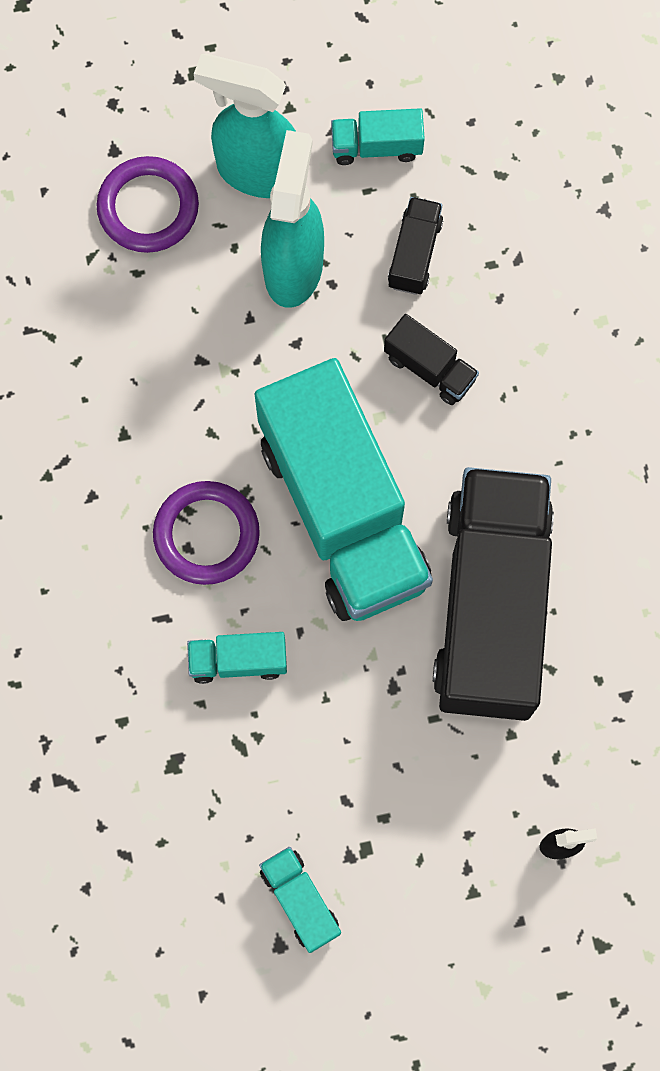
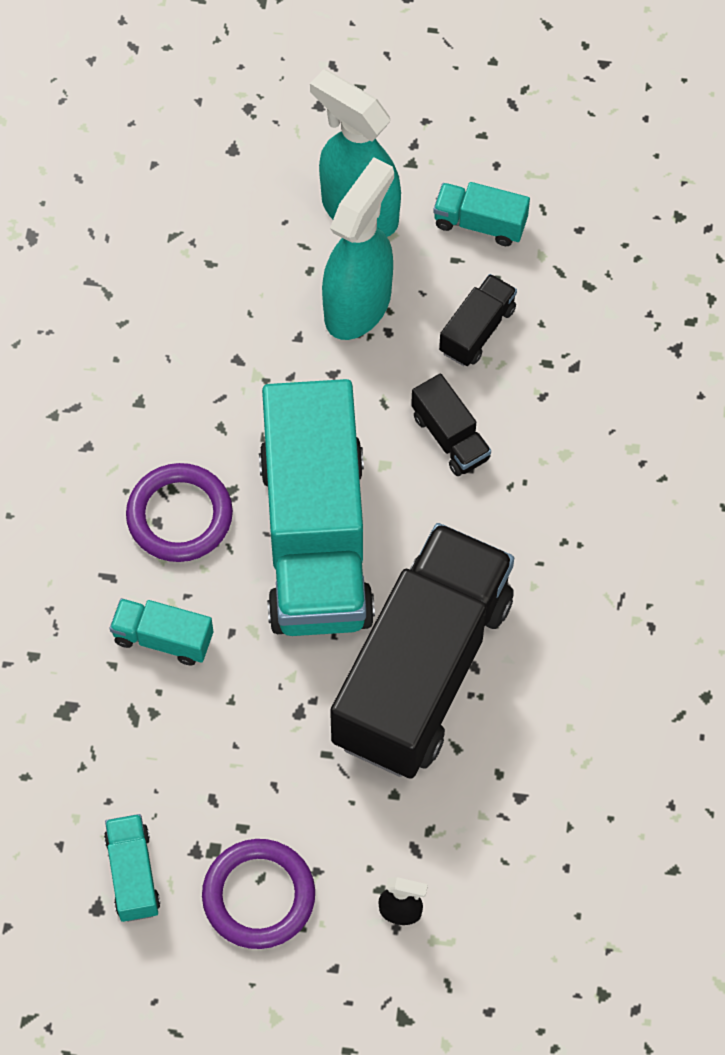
camera: 20 degrees right, 10 degrees down
(148, 208) = (244, 209): purple ring -> purple ring (258, 896)

